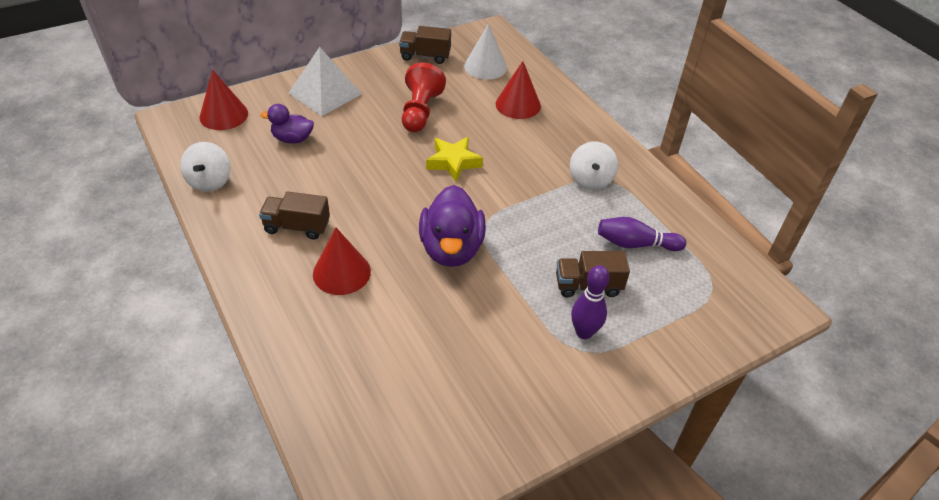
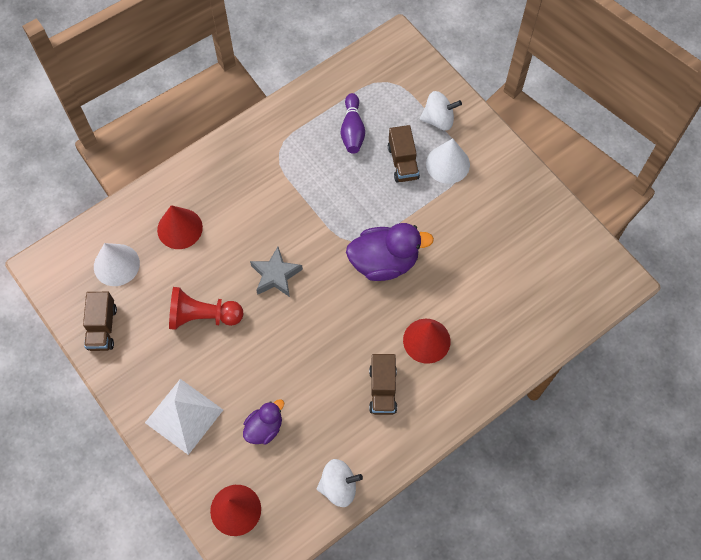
camera: 95 degrees left, 20 degrees up
(292, 139) = (264, 428): purple duck -> purple duck turned 135 degrees counterclockwise
(453, 162) = (276, 275): yellow star -> grey star
(584, 332) = (447, 164): purple bowling pin -> white cone
(590, 180) = (281, 163): white spinning top -> white spinning top (438, 120)

